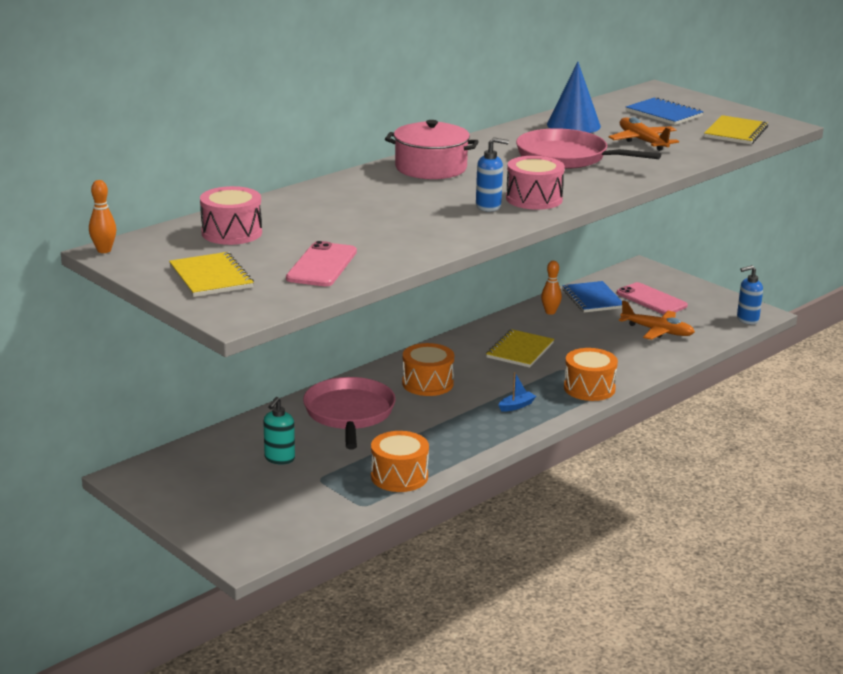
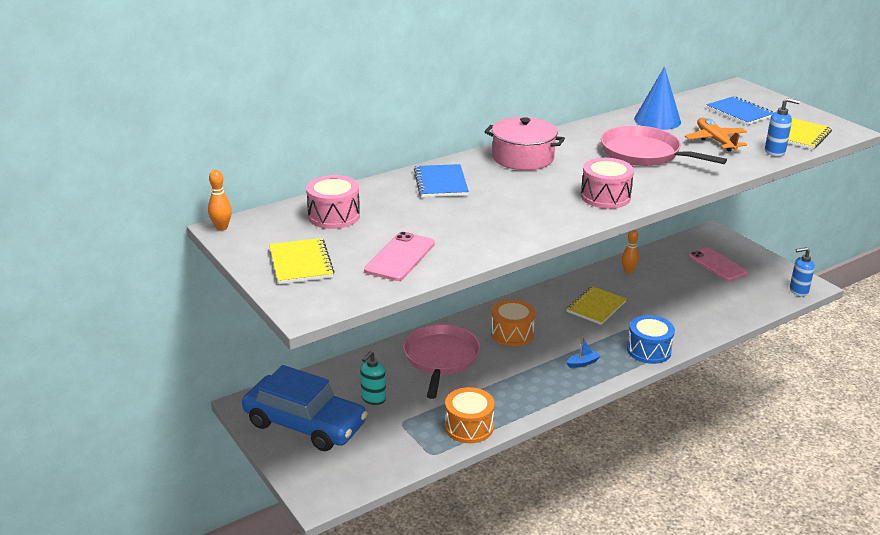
camera: 10 degrees right, 5 degrees up
(204, 489) = (305, 424): none -> blue car
(488, 206) = (563, 202): blue soap dispenser -> blue soap dispenser (775, 152)
(589, 388) = (649, 350): orange drum -> blue drum
(592, 299) = (667, 260): blue notebook -> blue notebook (440, 183)
(657, 331) = (717, 297): orange plane -> none

